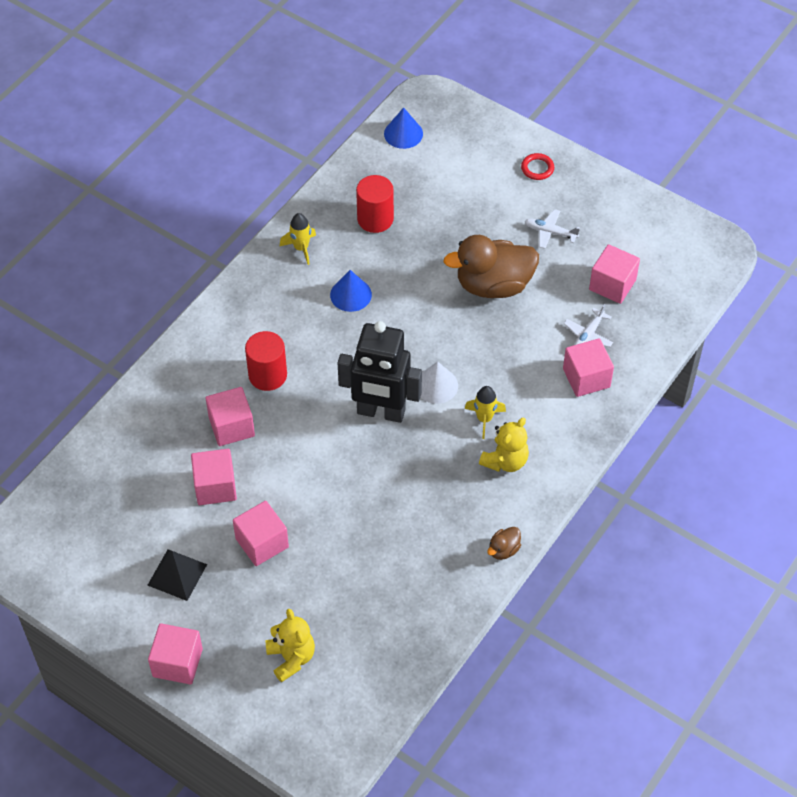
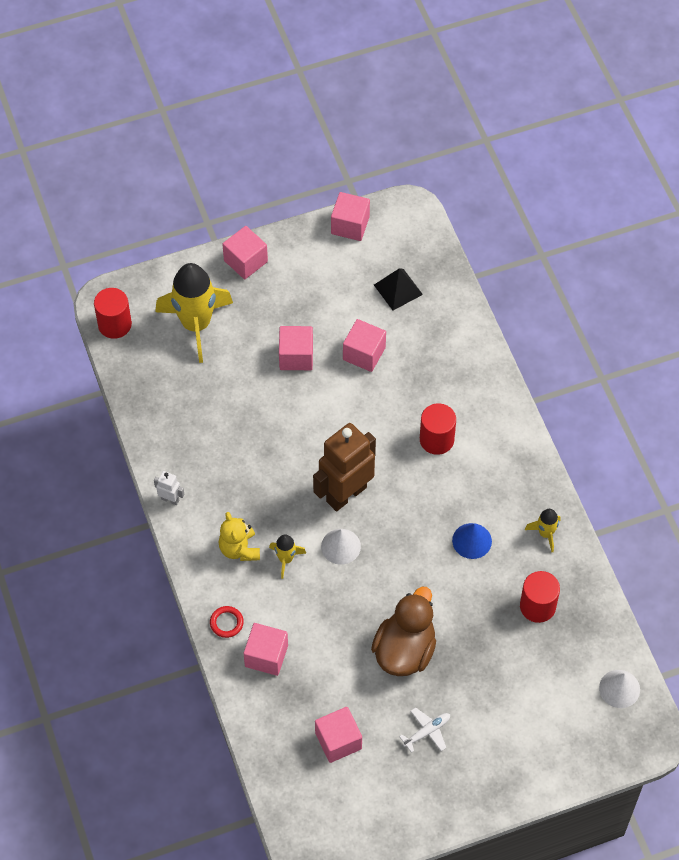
camera: 125 degrees right, 5 degrees up
(177, 574) = (311, 294): black pyramid -> black pyramid (398, 289)
(231, 426) = (408, 391): pink cube -> pink cube (350, 225)
(291, 658) = (196, 325): yellow teddy bear -> yellow rocket
(349, 738) = (114, 324): none -> red cylinder
(381, 412) = (346, 494): black robot -> brown robot
(403, 133) = (619, 688): blue cone -> white cone
(503, 550) = (170, 499): brown duck -> white robot
(537, 168) = (504, 771): red ring -> red ring (226, 623)
(588, 335) = (304, 686): white plane -> none

